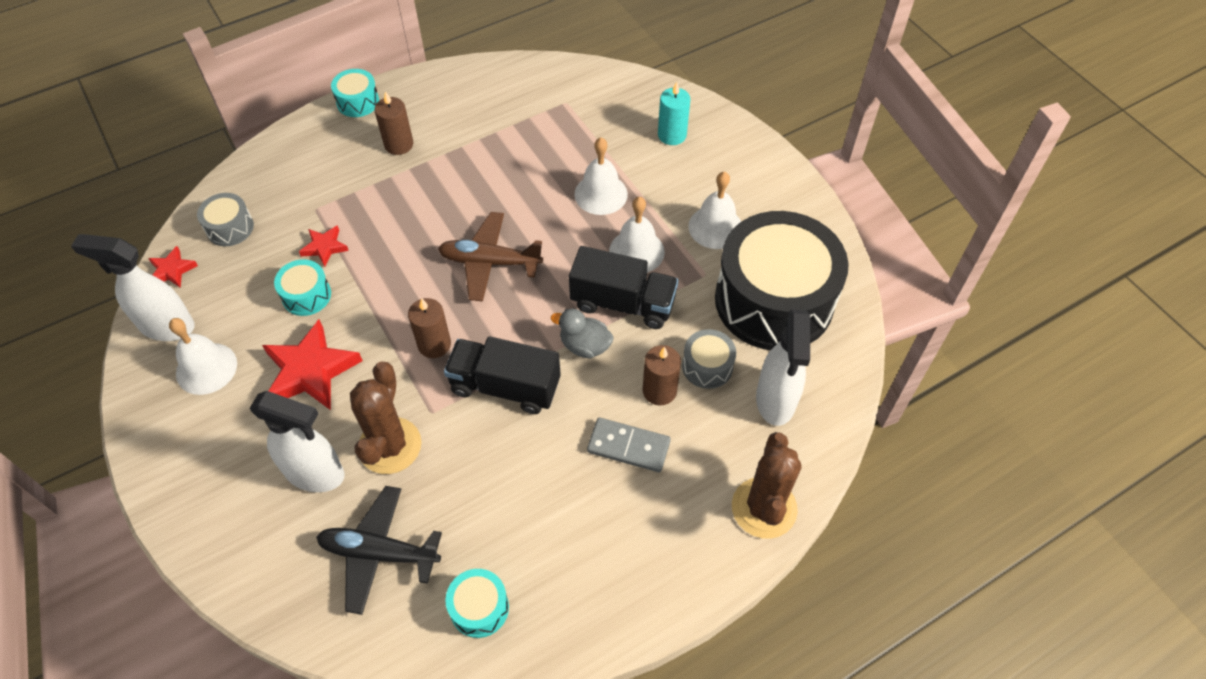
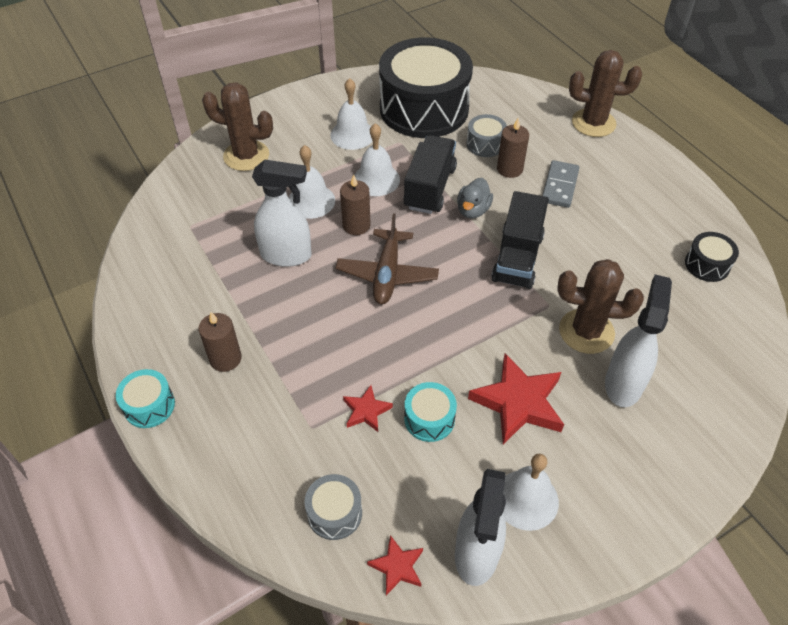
camera: 90 degrees left, 5 degrees down
(379, 553) = (683, 329): black plane -> none
(434, 344) = (480, 308): brown candle -> brown candle (356, 225)
(479, 608) = (707, 265): turquoise drum -> black drum
(672, 135) = (246, 156): turquoise candle -> brown cactus
(775, 401) = (510, 113): white spray bottle -> white spray bottle (287, 255)

